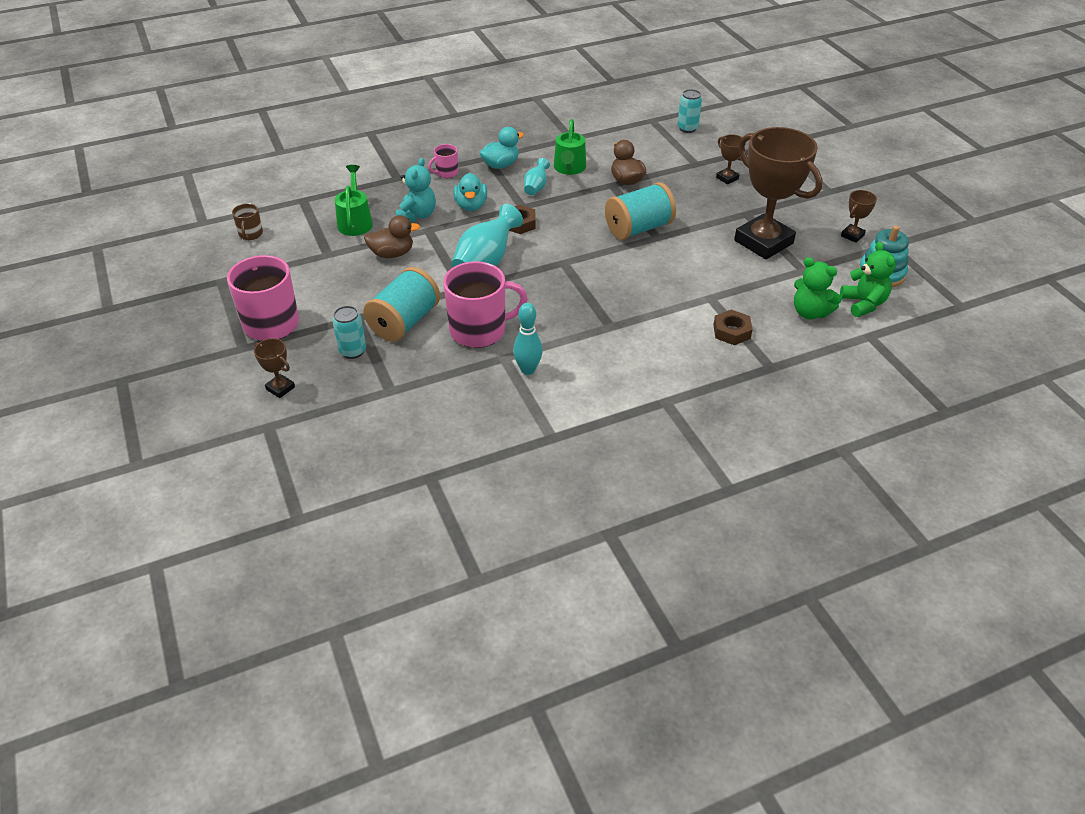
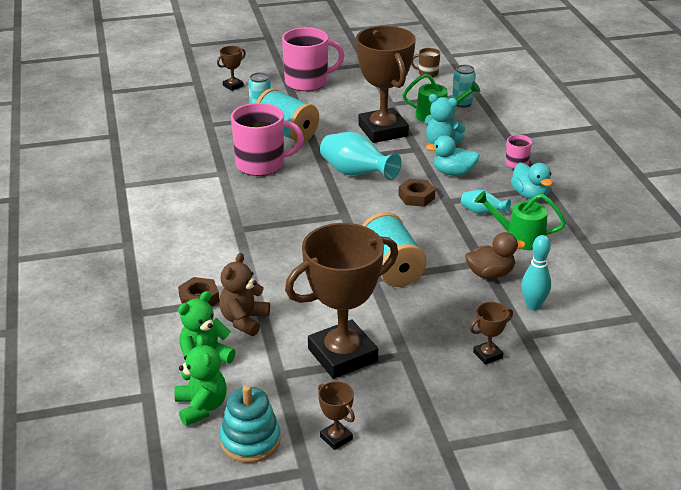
camera: 100 degrees right, 10 degrees down
(392, 254) = (383, 131): brown duck -> brown trophy
(479, 330) = (261, 164): pink mug -> pink mug turned 90 degrees counterclockwise
(528, 370) = (202, 182): turquoise bowling pin -> turquoise bowling pin (533, 306)
(687, 128) = (618, 344): turquoise can -> turquoise can (462, 103)
(748, 299) = (244, 320): none -> brown teddy bear
(863, 304) = (201, 407): green teddy bear -> green teddy bear turned 105 degrees counterclockwise

